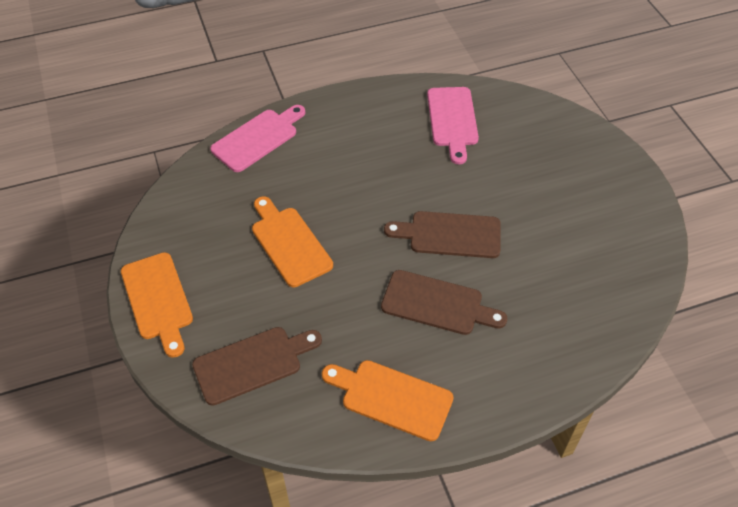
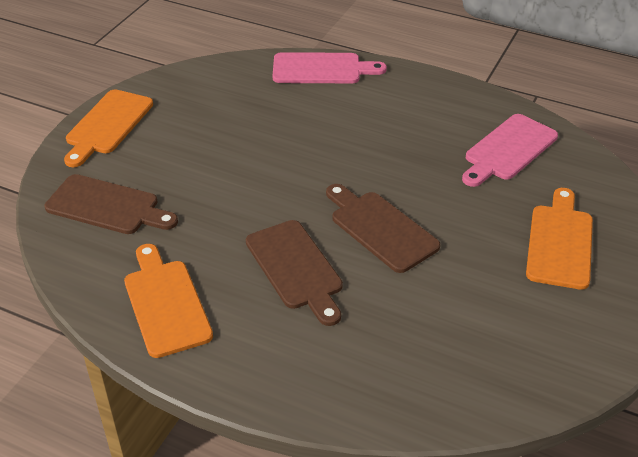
camera: 45 degrees right, 10 degrees down
(289, 243) = (244, 150): orange cutting board -> orange cutting board (559, 242)

